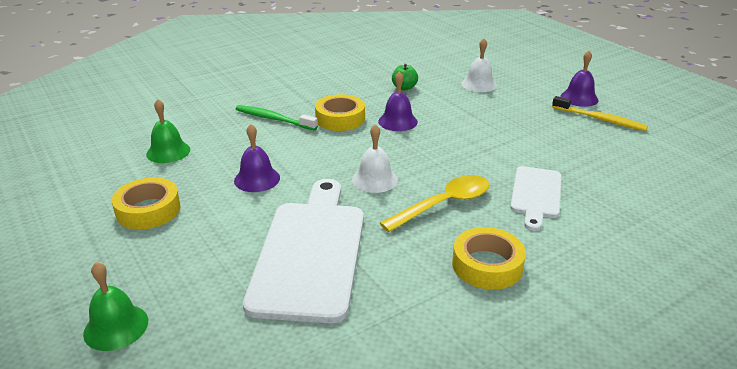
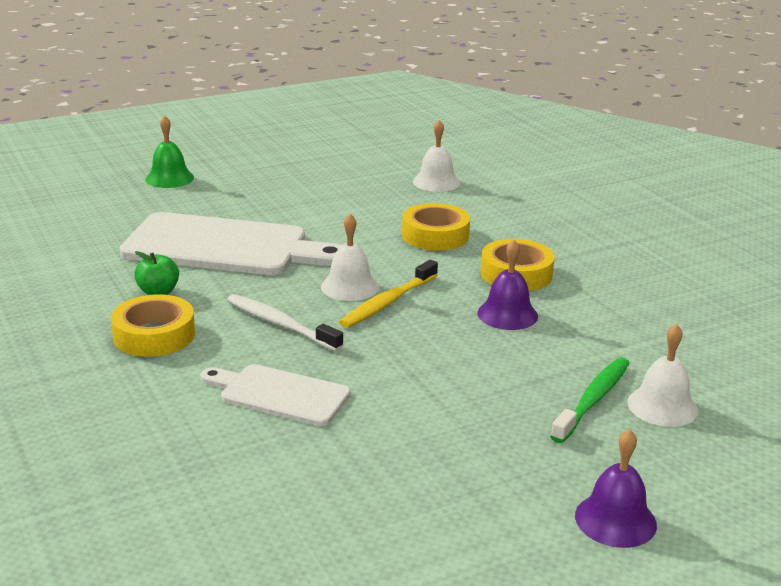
camera: 95 degrees right, 5 degrees down
(148, 210) = (325, 179): yellow tape -> yellow tape (435, 235)
(168, 152) = (436, 182): green bell -> white bell
(257, 179) = (368, 223): purple bell -> none
(273, 119) = (514, 233): green toothbrush -> green toothbrush (593, 400)
(404, 88) = (631, 330): green apple -> green apple (158, 292)
(443, 204) = (280, 324): yellow spoon -> white toothbrush
(600, 119) = (515, 522): yellow toothbrush -> yellow toothbrush (388, 302)

